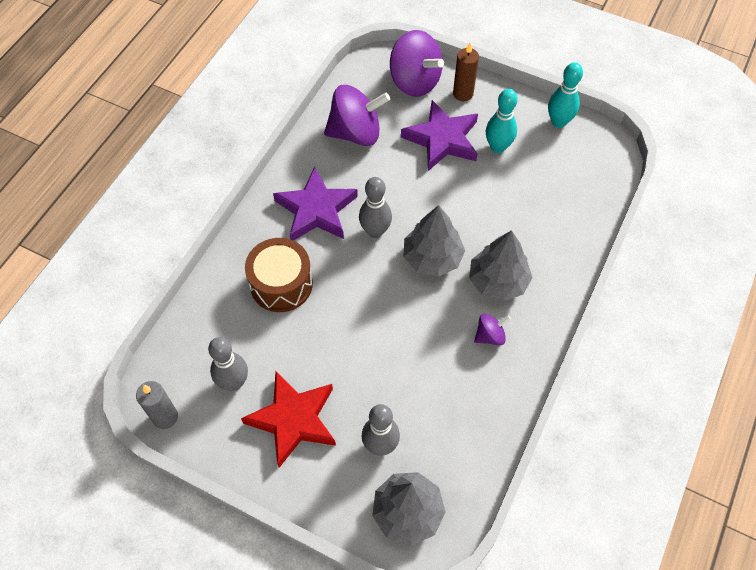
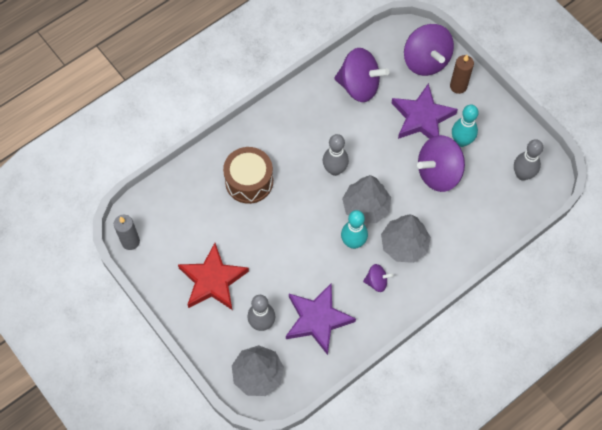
camera: 25 degrees right, 5 degrees up
(233, 382) = (185, 237): grey bowling pin -> grey bowling pin (522, 174)
(316, 210) = (300, 135): purple star -> purple star (317, 319)
(492, 189) = (438, 173): none -> purple spinning top
(558, 122) = (521, 140): turquoise bowling pin -> turquoise bowling pin (353, 242)

